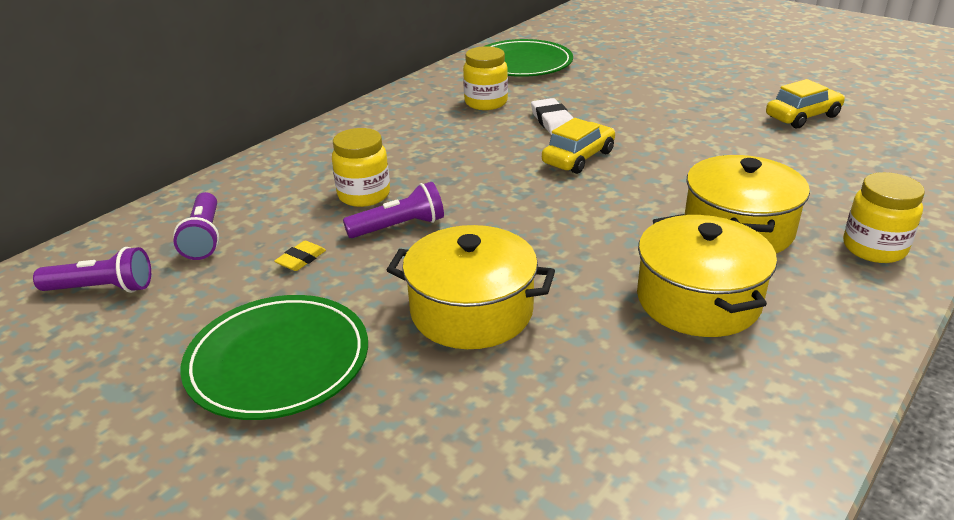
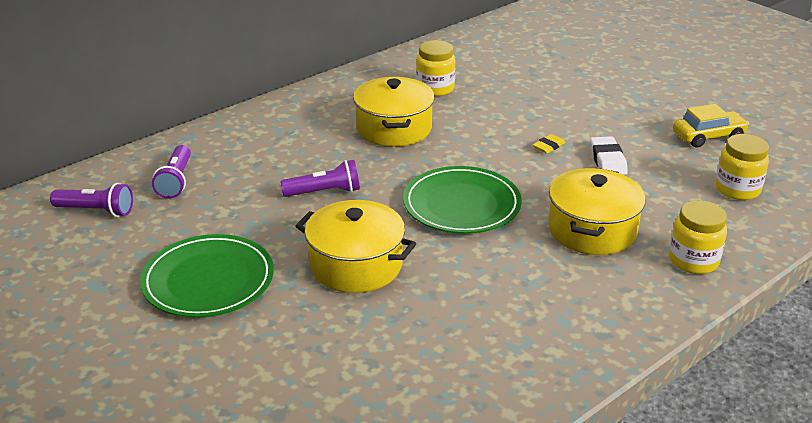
camera: 10 degrees right, 0 degrees up
(301, 259) = (243, 208): yellow eraser -> yellow eraser (548, 146)
(364, 195) = (305, 162): yellow jar -> yellow jar (737, 189)
(522, 63) = (483, 52): green plate -> green plate (461, 205)
(552, 121) = (485, 114): white eraser -> white eraser (607, 160)
(578, 158) = (491, 151): yellow car -> none
(698, 300) = (529, 281): yellow pot -> yellow pot (394, 128)

